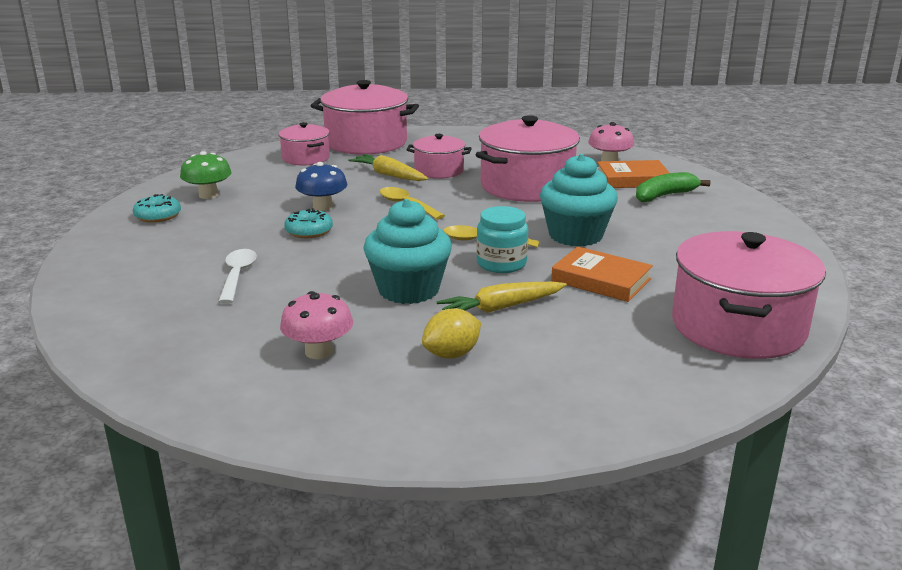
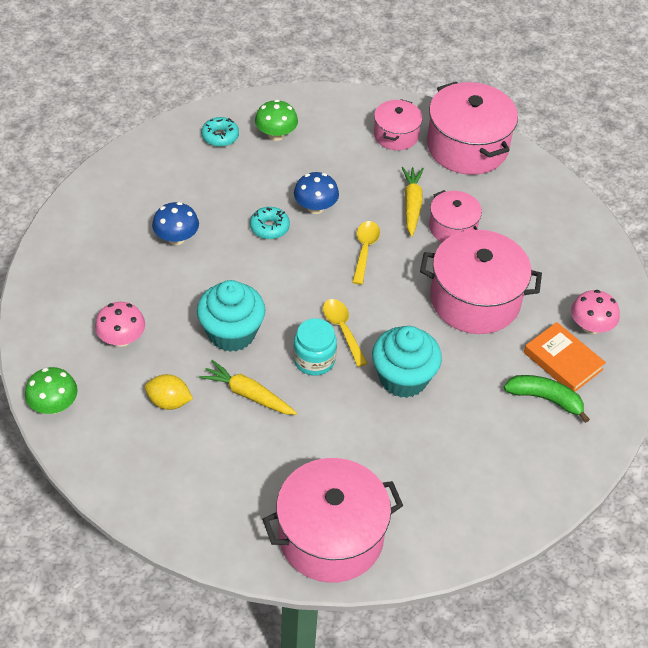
camera: 50 degrees right, 25 degrees up
(237, 275) = (176, 238): white spoon -> blue mushroom
(349, 435) = (54, 405): none -> green mushroom
(601, 280) = (337, 428): orange book -> none

